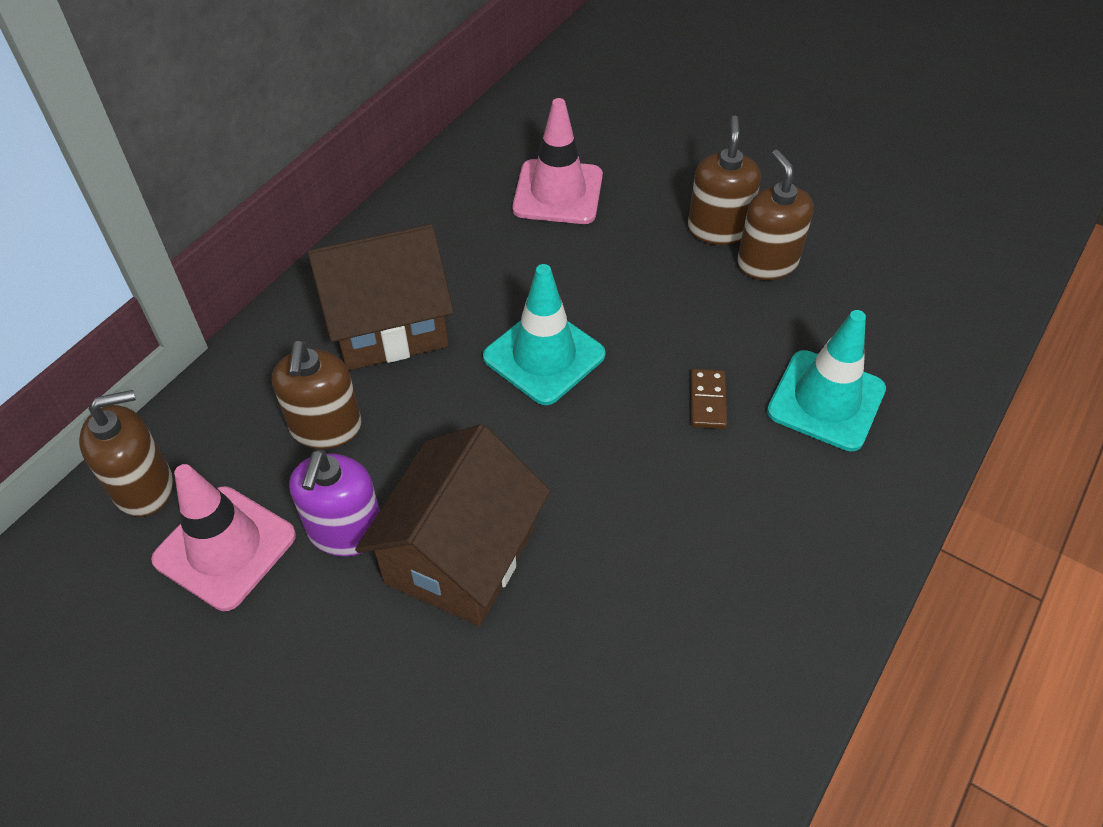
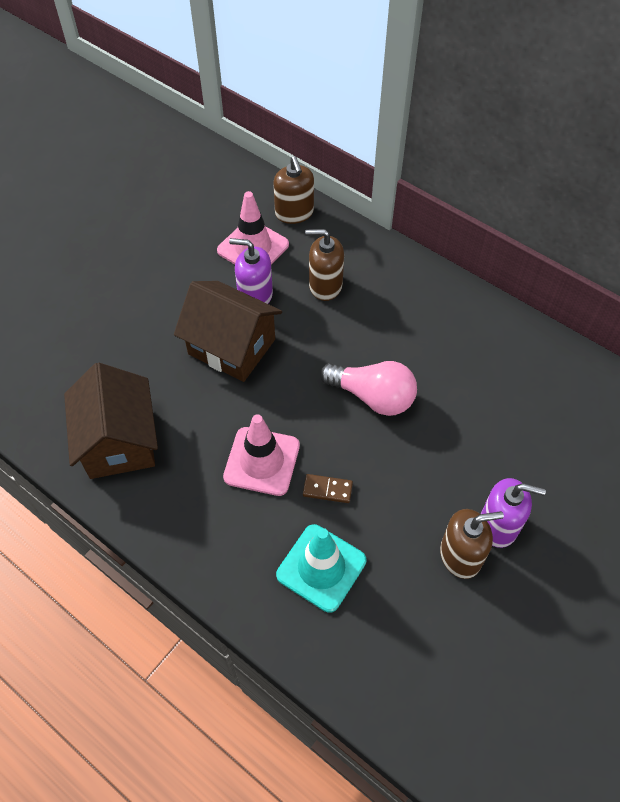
camera: 95 degrees right, 5 degrees up
(389, 325) = (402, 314): brown house -> brown house (119, 442)
(544, 356) = (372, 396): turquoise traffic cone -> pink light bulb
(558, 192) = (535, 417): pink traffic cone -> pink traffic cone (262, 461)
(718, 229) = (498, 525): brown soap dispenser -> purple soap dispenser

